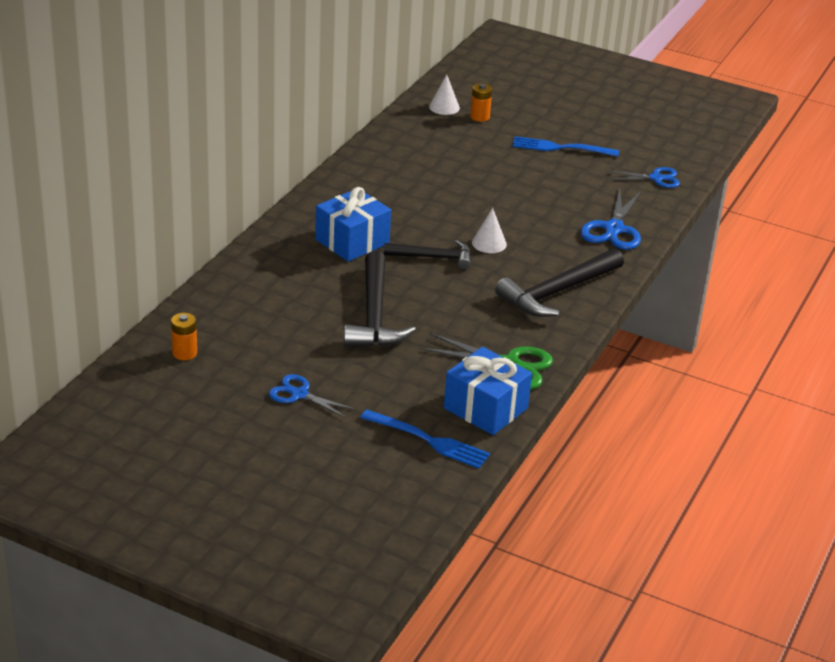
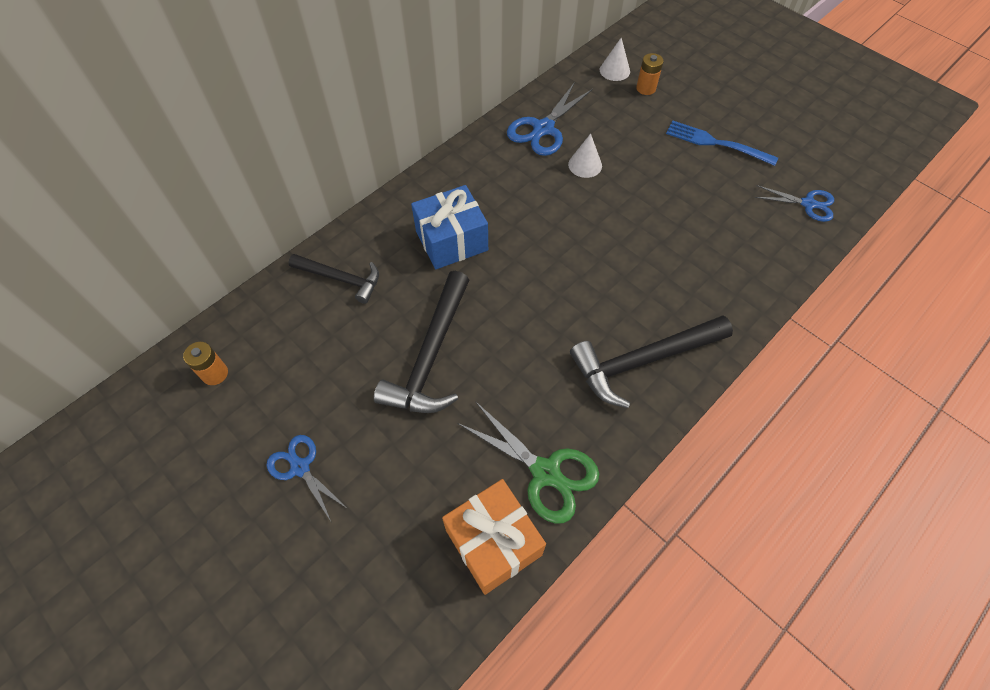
camera: 20 degrees right, 25 degrees up
(428, 440) = (407, 584): blue fork -> none
(433, 257) = (526, 280): black hammer -> black hammer (341, 279)
(485, 408) = (493, 542): blue gift -> orange gift
(489, 243) = (592, 270): white cone -> white cone (585, 165)
(613, 229) = (737, 273): blue scissors -> blue scissors (543, 129)

